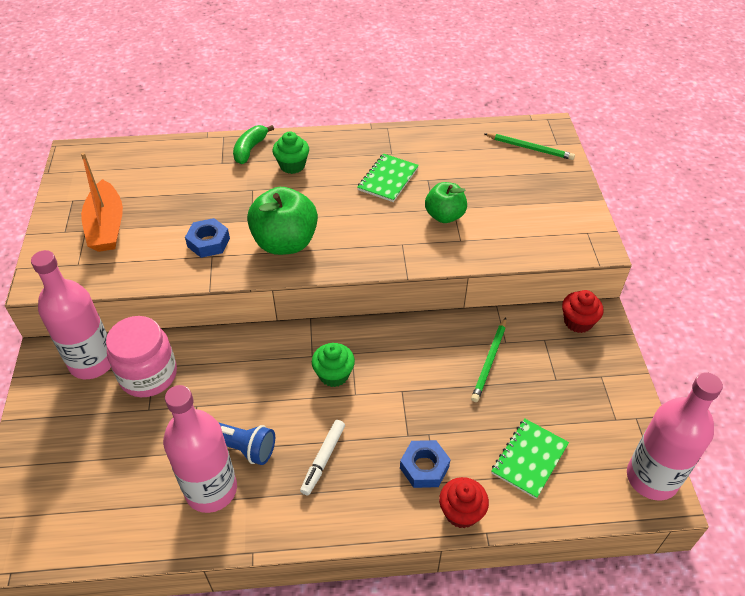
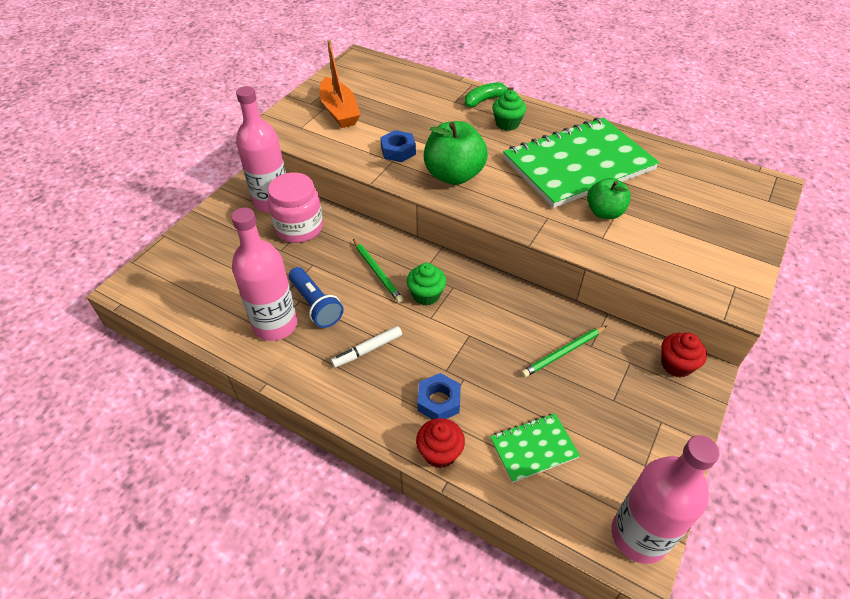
camera: 35 degrees right, 0 degrees up
(106, 226) = (339, 111): orange boat -> orange boat turned 45 degrees counterclockwise
(388, 179) = (578, 164): green notebook -> green notebook, size x2.26
(530, 148) = (736, 193): green pencil -> green pencil (377, 272)

